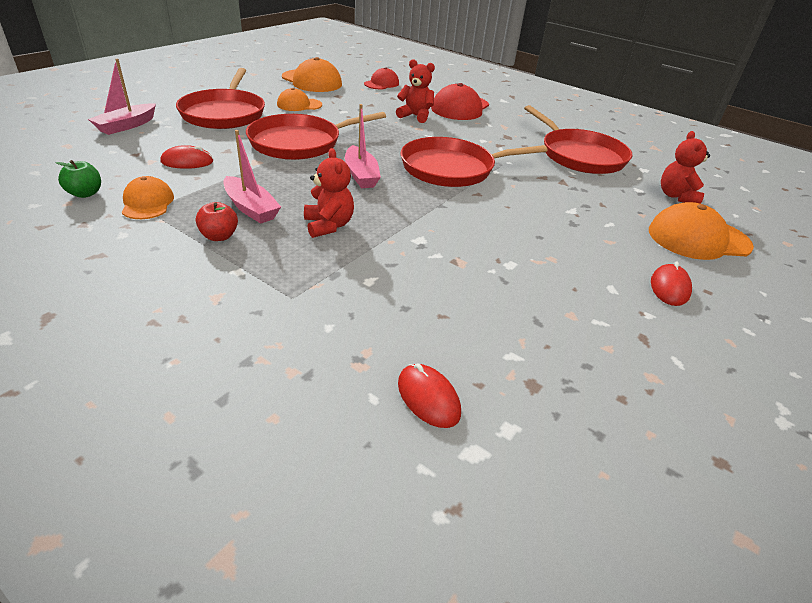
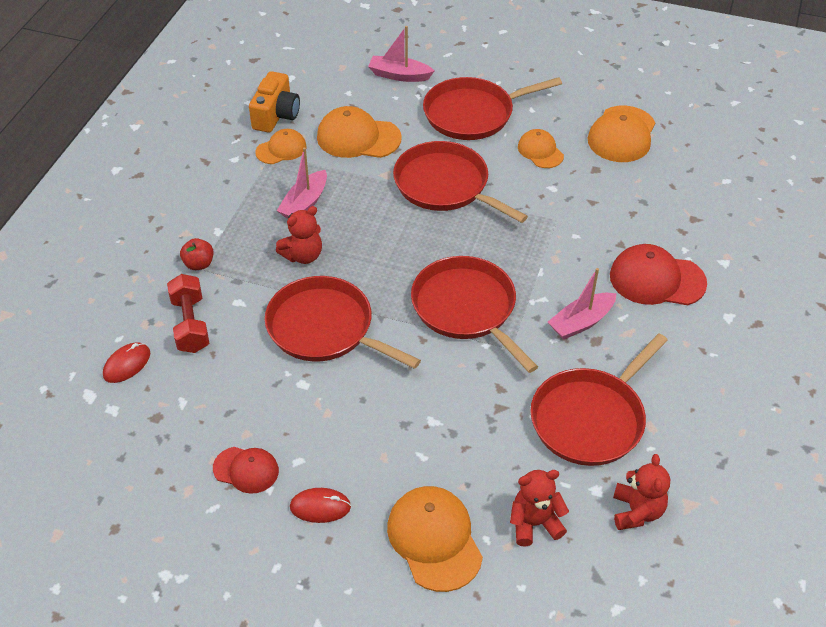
camera: 75 degrees right, 10 degrees up
(85, 193) = (276, 115): green apple -> orange camera
(187, 162) = (358, 138): red mouse -> orange cap
(219, 236) = (256, 204): red apple -> red apple (199, 264)
(361, 175) = (406, 247): pink boat -> pink boat (581, 322)
(381, 83) = (673, 190): red cap -> red cap (246, 470)
(385, 324) = (190, 324): none -> red dumbbell
(415, 116) = (589, 247): red teddy bear -> red teddy bear (637, 511)
(440, 236) = (325, 328): none -> red pan

